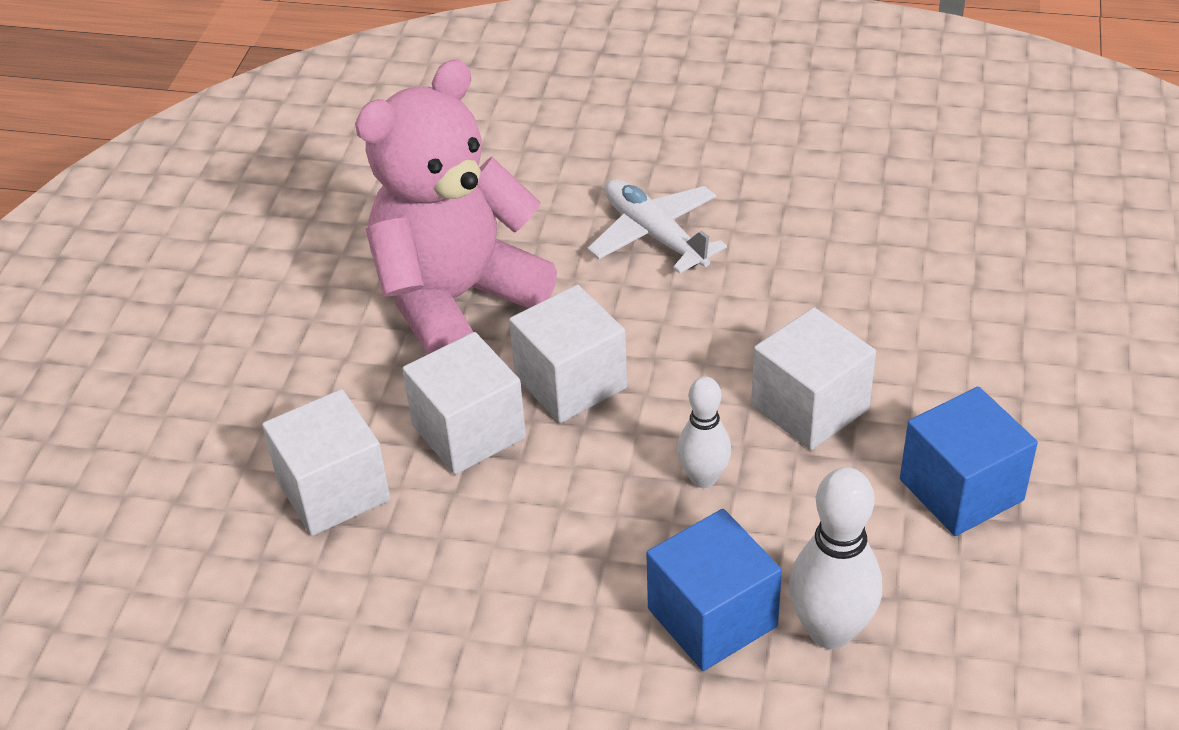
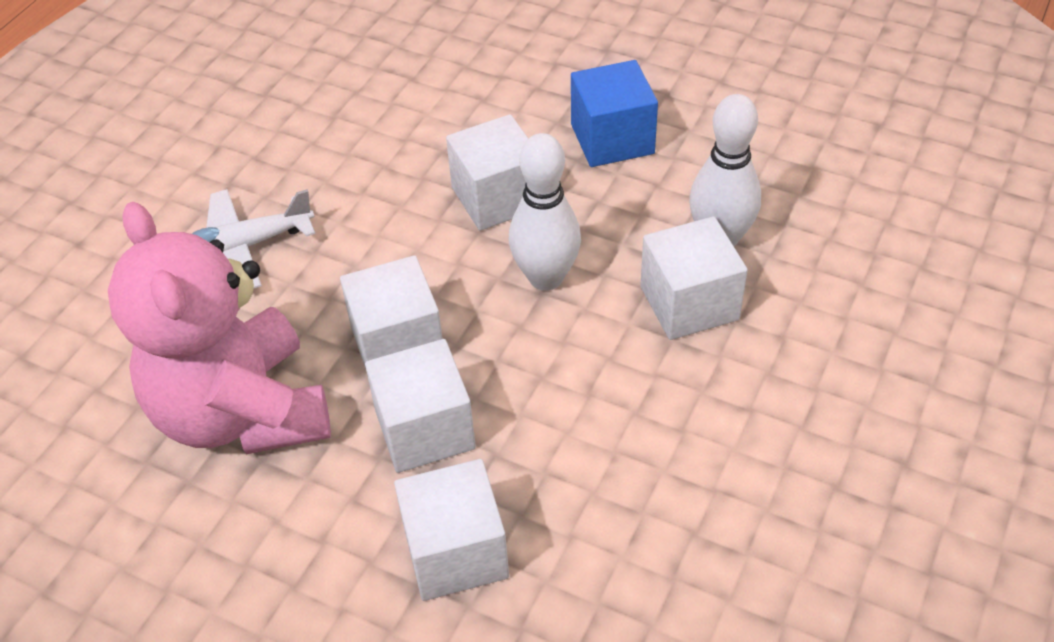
camera: 75 degrees left, 5 degrees up
(703, 478) = (546, 277): white bowling pin -> white bowling pin, size x1.55
(712, 617) = (689, 303): blue cube -> white cube

